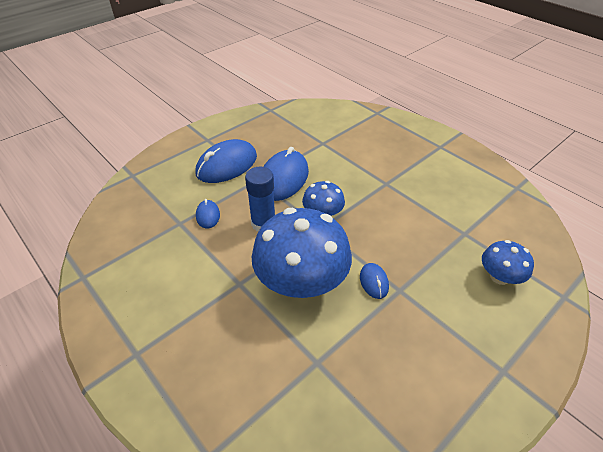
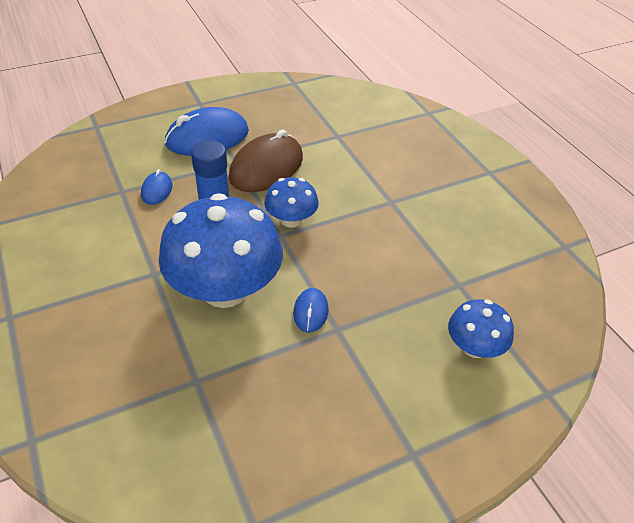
camera: 15 degrees right, 0 degrees up
(283, 178) = (266, 168): blue mouse -> brown mouse

